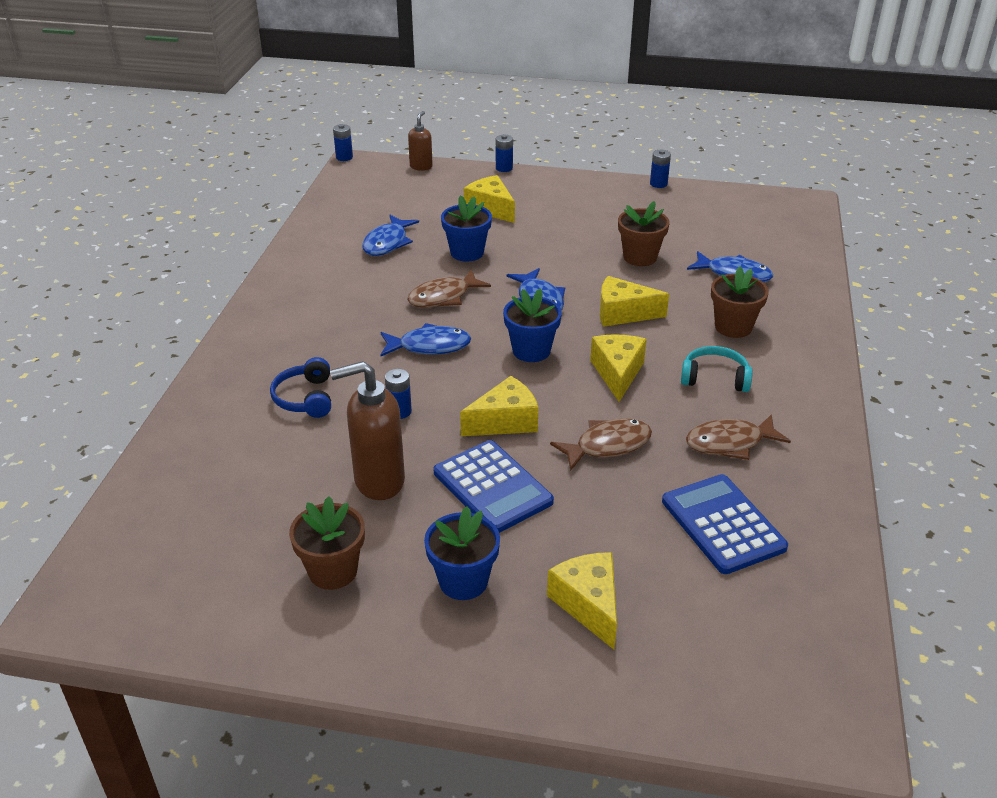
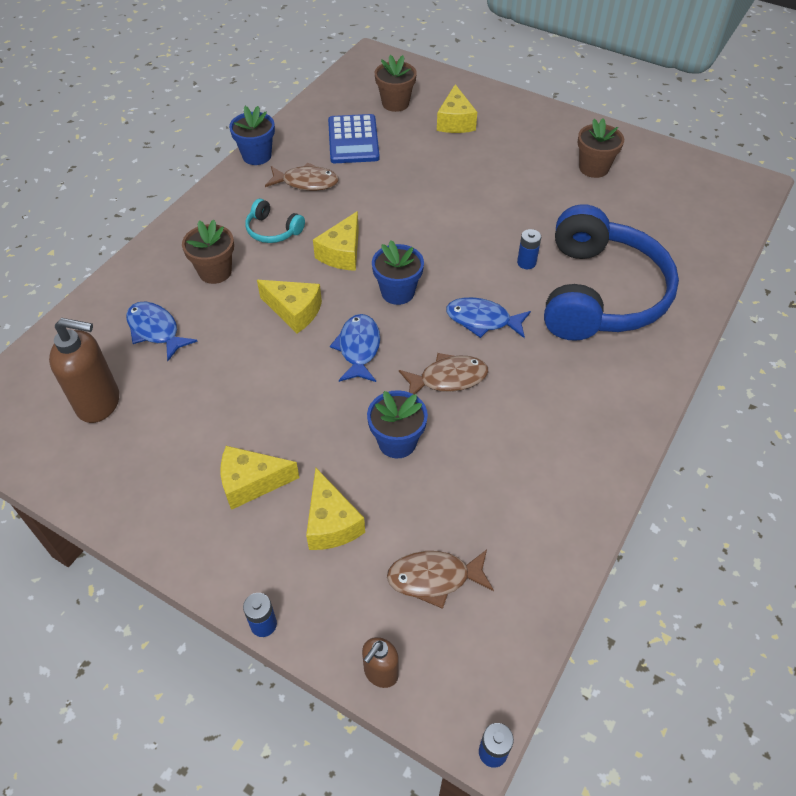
camera: 160 degrees left, 15 degrees up
(305, 398) = (599, 293): blue headphones -> blue headphones, size x2.46
(378, 481) = (555, 213): brown soap dispenser -> brown soap dispenser (99, 403)
(387, 243) = (481, 488): blue fish -> none
(463, 581) = (519, 146): blue flower pot -> blue flower pot (257, 156)
(492, 487) = (480, 192): blue calculator -> none
(505, 421) = (450, 235): yellow cheese -> yellow cheese (251, 483)
(607, 445) = (388, 200): brown fish -> brown fish (434, 578)
(640, 257) = (223, 380): brown flower pot -> brown flower pot (395, 103)
(658, 184) = (93, 511): blue battery -> none

